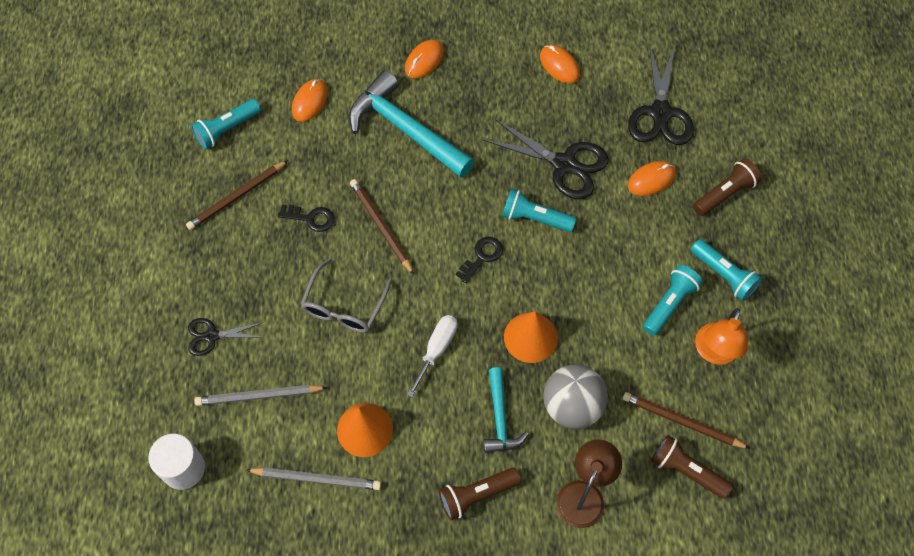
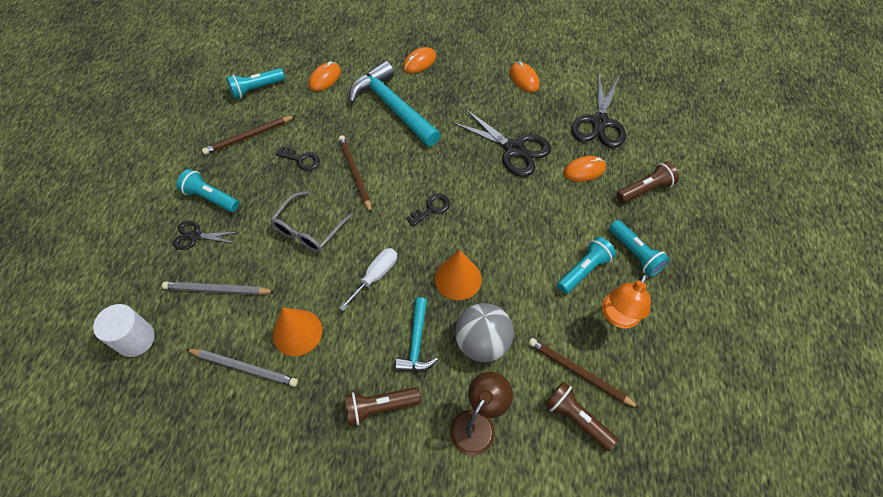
camera: 10 degrees right, 5 degrees down
(534, 218) = (481, 185): turquoise flashlight -> turquoise flashlight (210, 197)

